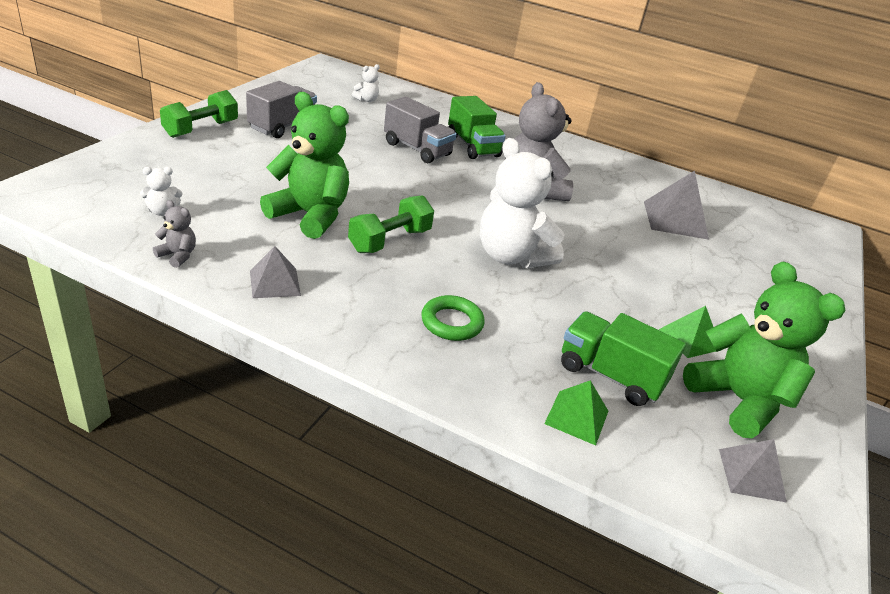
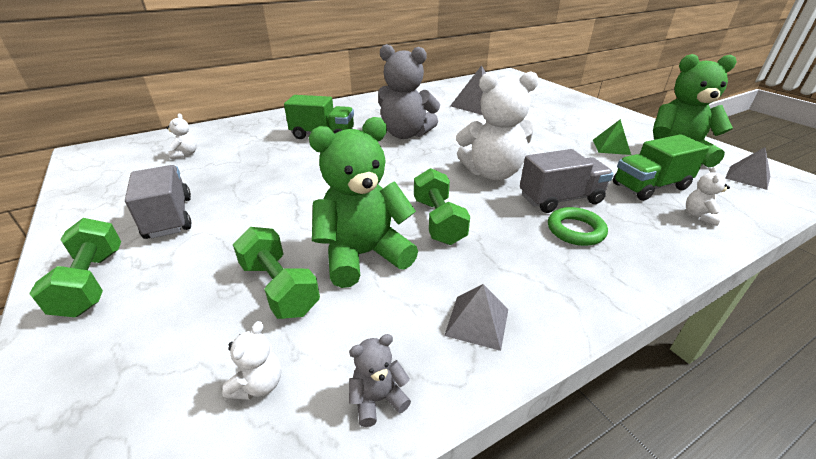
camera: 50 degrees left, 0 degrees up
(246, 192) = (279, 288): none -> green dumbbell
(417, 149) = (301, 159): grey truck -> grey truck (560, 199)
(577, 417) = (699, 216): green pyramid -> white teddy bear

